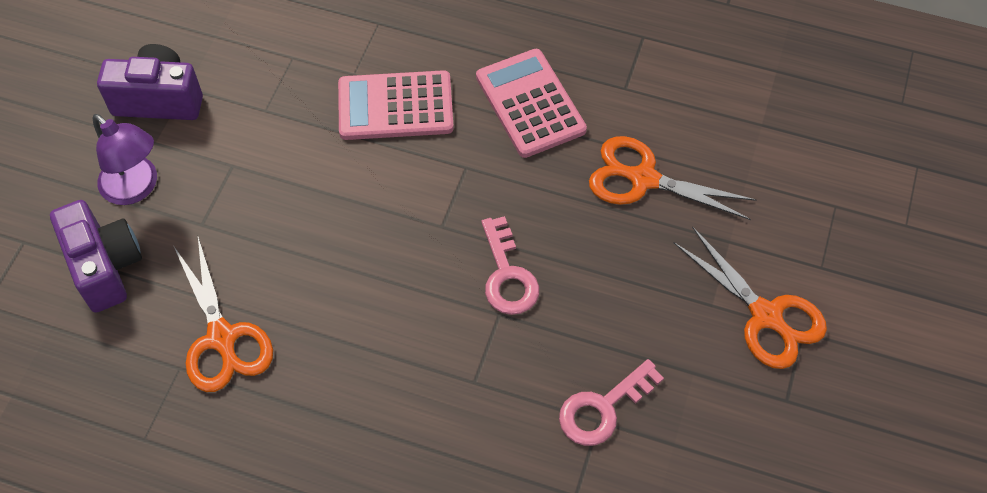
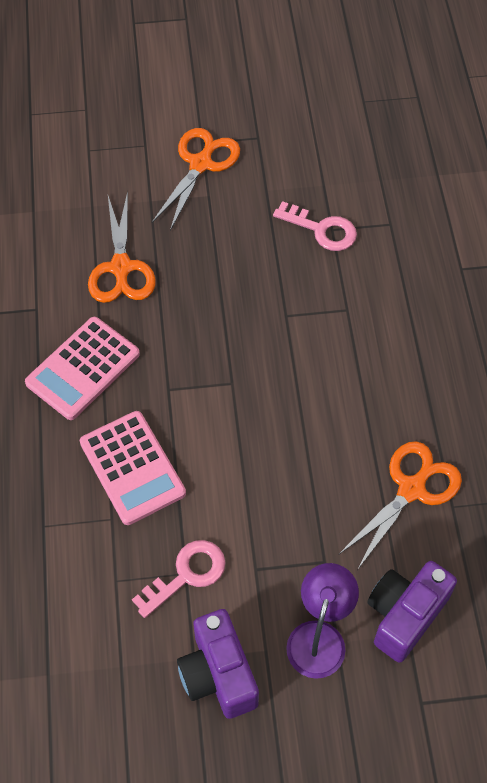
camera: 115 degrees left, 0 degrees up
(507, 275) = (251, 322): pink key -> pink key (186, 575)

